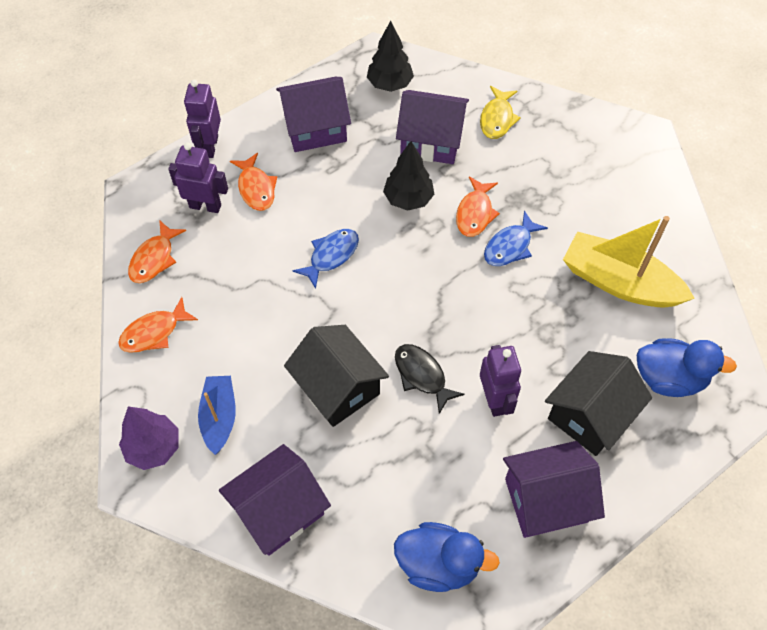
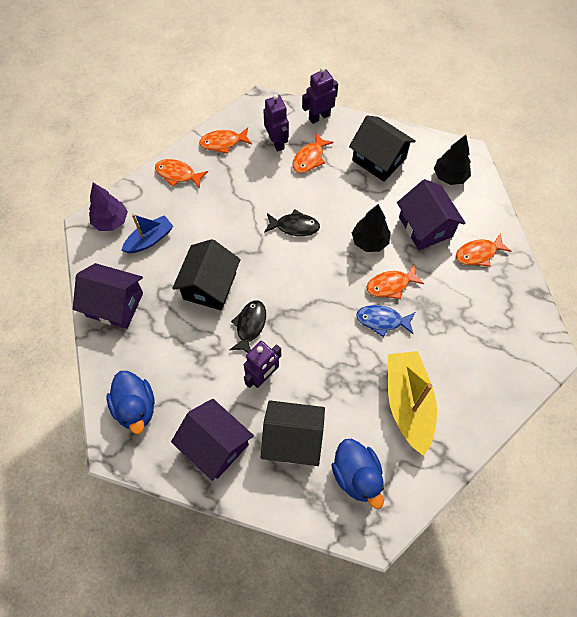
camera: 55 degrees right, 5 degrees up
(315, 128) = (379, 159): purple house -> black house
(331, 256) = (294, 226): blue fish -> black fish
(497, 119) = (478, 253): yellow fish -> orange fish

